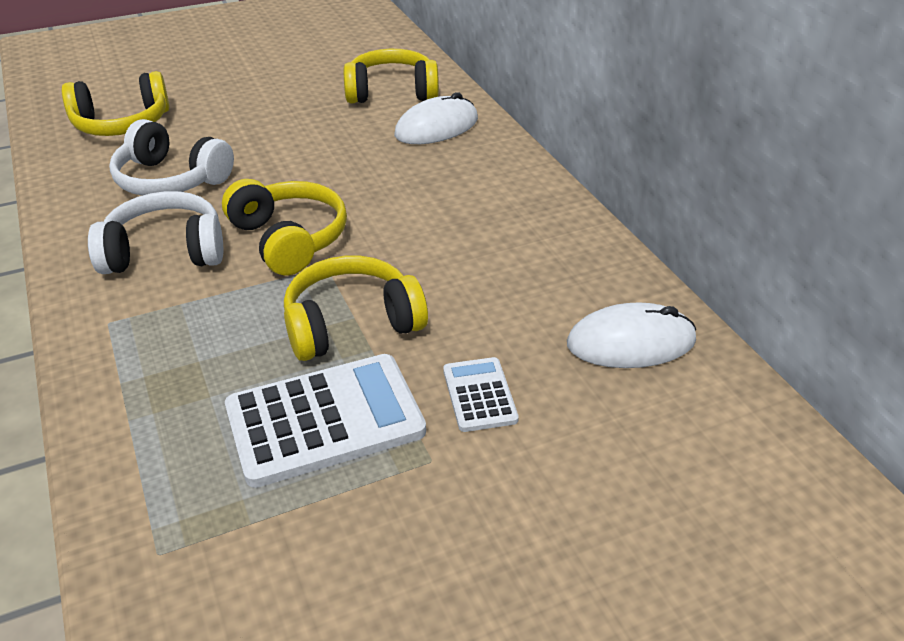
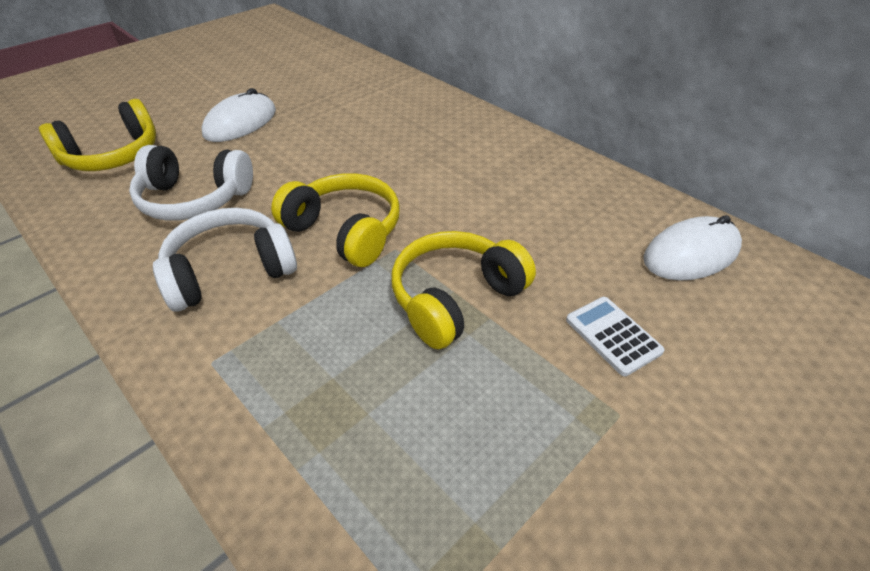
camera: 20 degrees left, 5 degrees up
(325, 420) = (497, 404): white calculator -> none
(391, 92) = (351, 86): yellow headphones -> none
(436, 127) = (408, 108): white mouse -> white mouse (240, 123)

